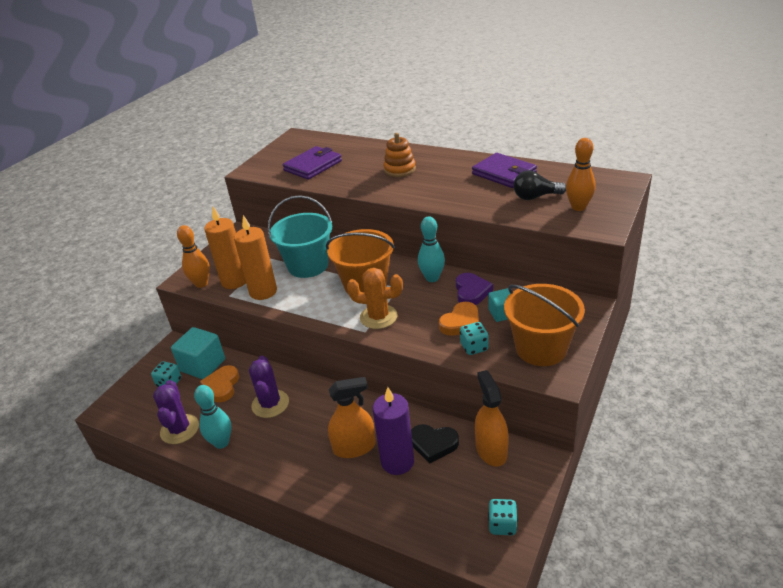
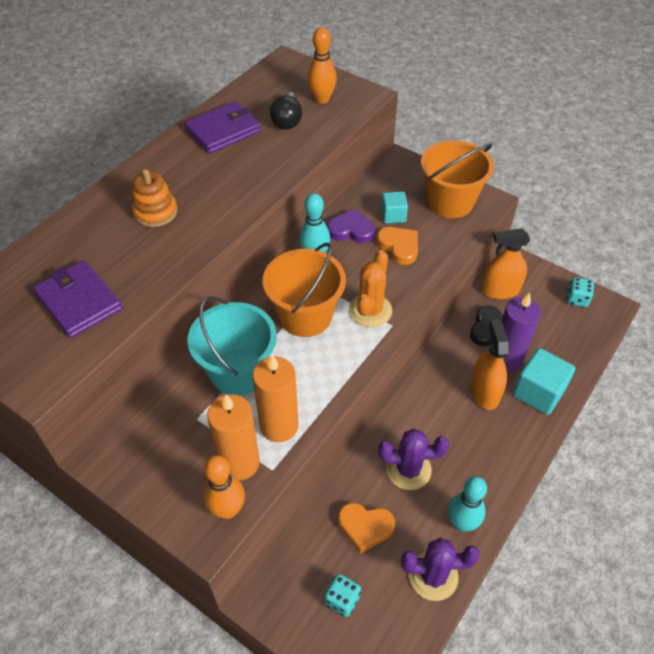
camera: 85 degrees left, 15 degrees up
(203, 365) = (317, 555): turquoise cube -> turquoise cube (538, 392)
(474, 347) = (438, 244): turquoise dice -> none

